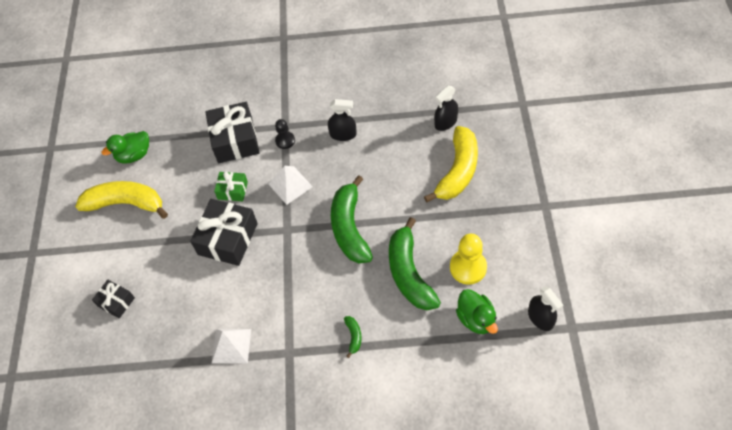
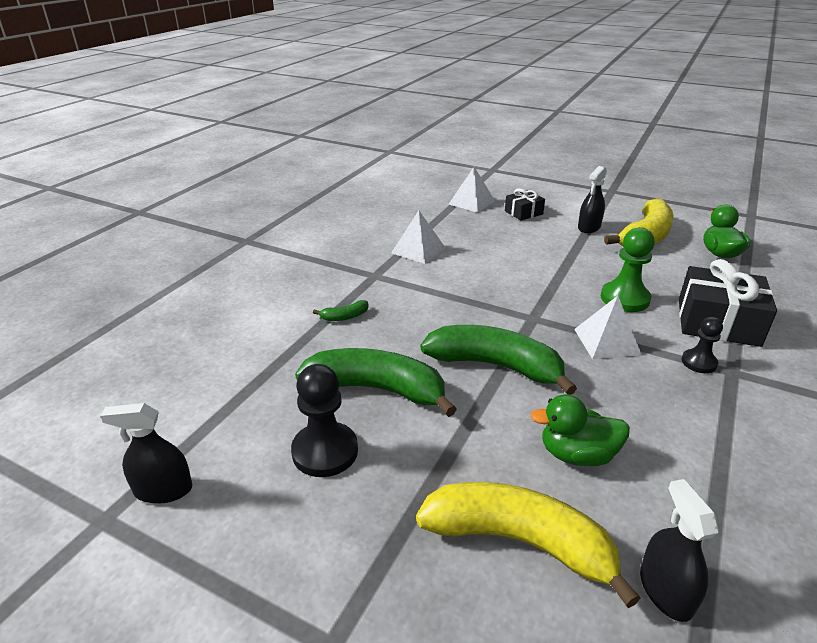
camera: 115 degrees right, 25 degrees down
(111, 354) = (471, 202): none -> white pyramid
(228, 239) = (551, 278): black gift -> none
(232, 190) = (624, 299): green gift -> green pawn
(343, 134) = (689, 425): black spray bottle -> black spray bottle (589, 227)
(354, 336) = (344, 317): green banana -> green banana turned 45 degrees counterclockwise
(458, 171) = (519, 541): yellow banana -> yellow banana turned 150 degrees clockwise
(468, 267) = (325, 451): yellow pawn -> black pawn
(476, 319) = (247, 420): green duck -> green duck (577, 455)

